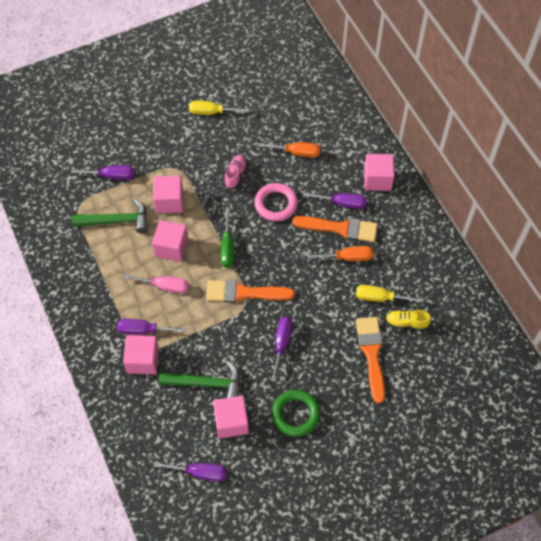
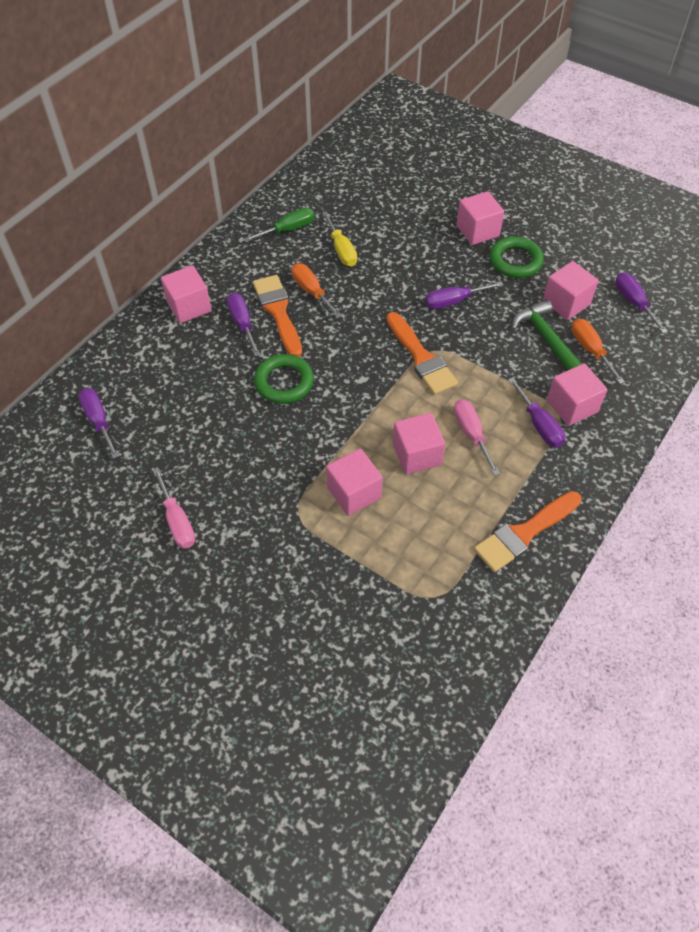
camera: 120 degrees left, 5 degrees down
(111, 176) = (360, 585): purple screwdriver -> purple screwdriver (99, 421)
(117, 221) = (423, 536): green hammer -> none
(211, 112) = (177, 521): yellow screwdriver -> pink screwdriver
(227, 248) = (376, 399): green screwdriver -> green screwdriver (288, 229)
(235, 175) = (267, 442): pink shoe -> none
(276, 204) = (284, 382): pink ring -> green ring
(297, 152) = (193, 395): orange screwdriver -> orange screwdriver (590, 350)
(345, 407) = (477, 231): none -> pink cube
(371, 354) = (408, 233): orange brush -> orange brush (524, 533)
(406, 323) = (355, 222): yellow shoe -> none

